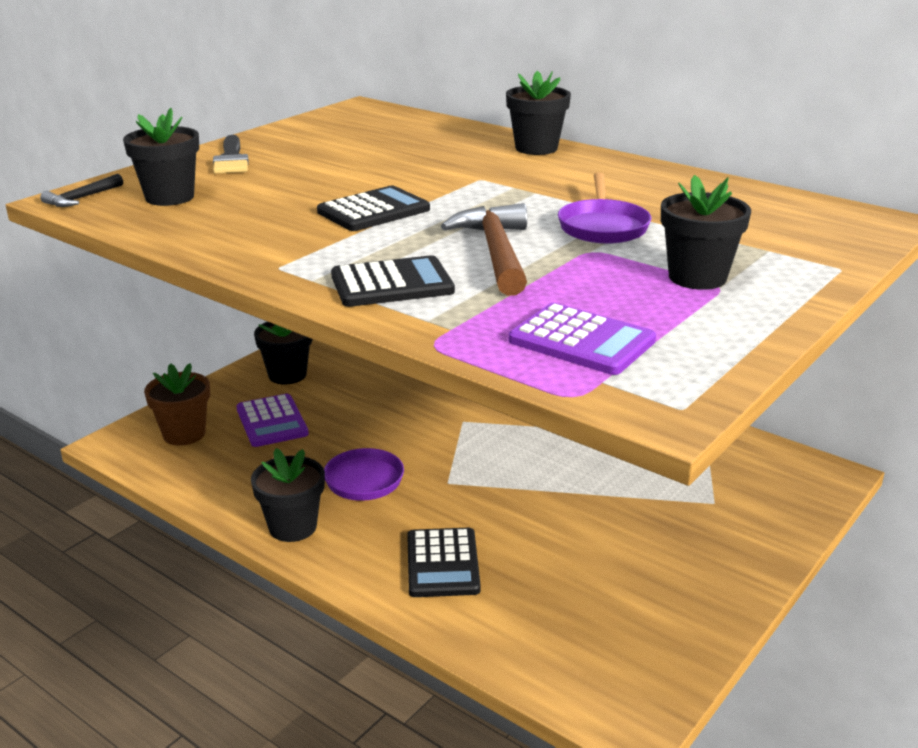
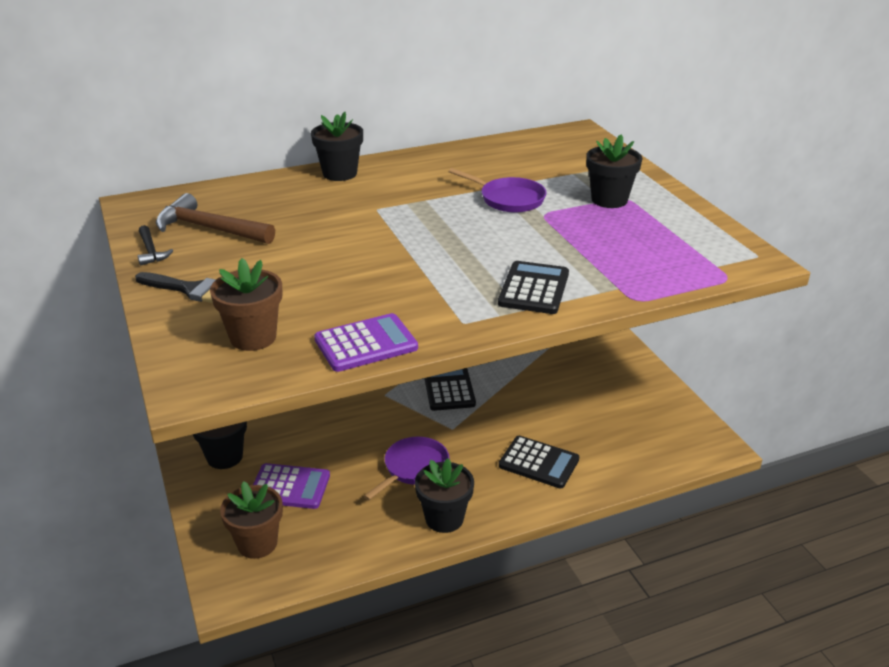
camera: 60 degrees left, 5 degrees up
(81, 198) = (197, 382): black hammer -> black hammer (151, 251)
(169, 197) = (253, 337): black flower pot -> brown flower pot
(373, 211) = (393, 261): black calculator -> black calculator (449, 389)
(496, 253) = (516, 242): brown hammer -> brown hammer (209, 229)
(581, 341) = (665, 256): purple calculator -> purple calculator (366, 344)

